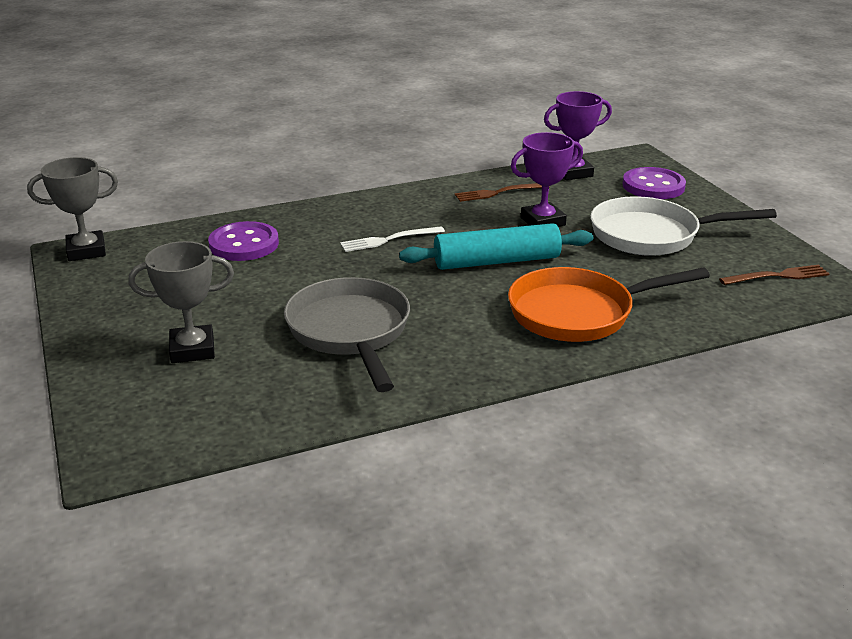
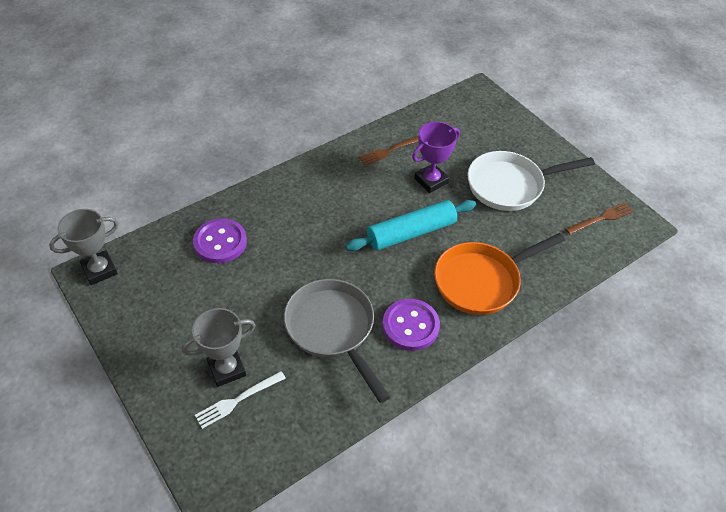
camera: 15 degrees left, 20 degrees up
(388, 240) = (326, 220): white fork -> white fork (237, 400)
(573, 173) = (437, 118): purple trophy -> none
(653, 186) = (498, 126): purple button -> purple button (410, 326)

